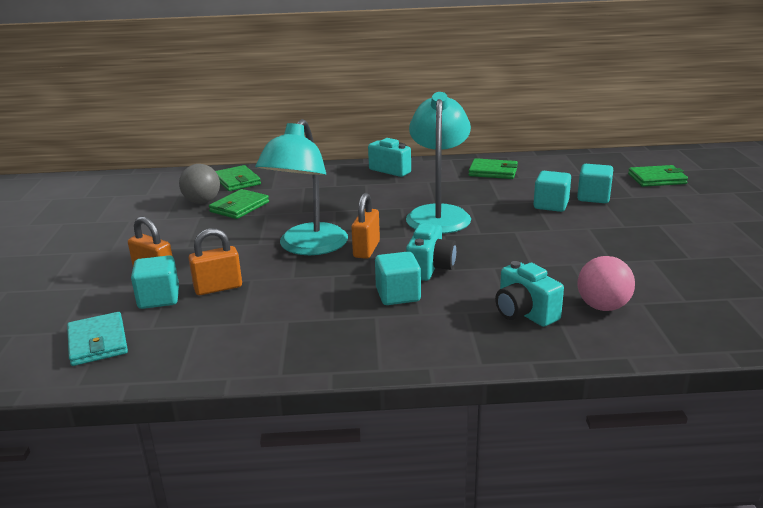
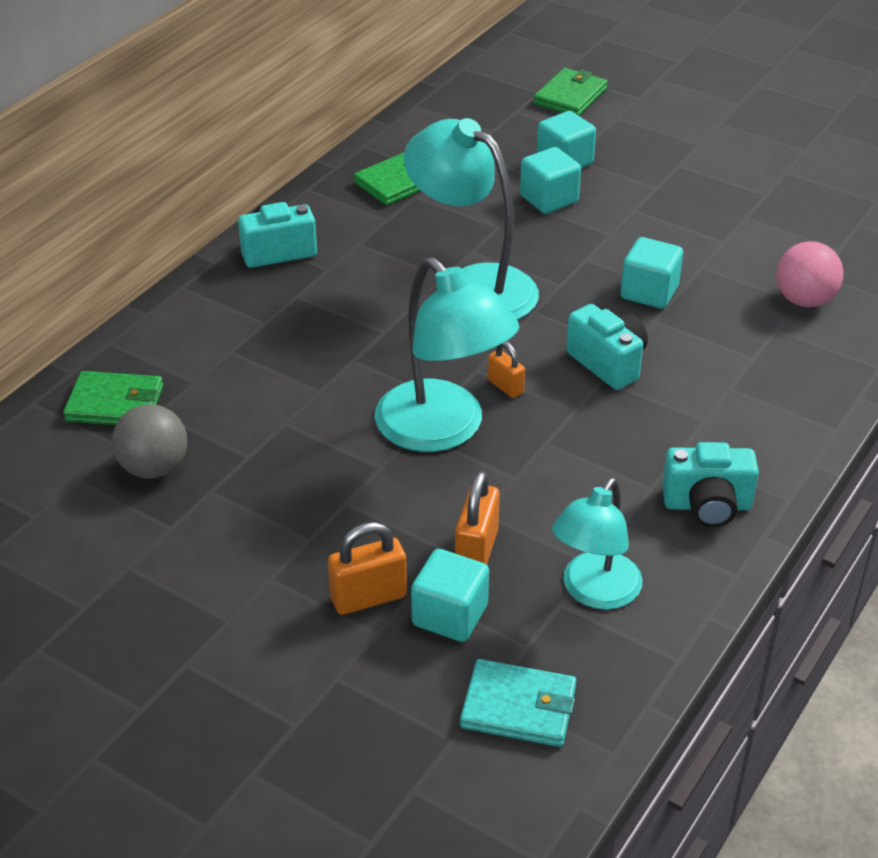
camera: 55 degrees left, 15 degrees up
(216, 332) = (594, 592): none -> turquoise lamp
(239, 207) = (226, 439): green wallet -> none
(366, 249) = (505, 386): orange padlock -> orange padlock, size x0.62
(398, 295) = (647, 416): turquoise cube -> turquoise cube (649, 292)
(524, 313) = (770, 353): turquoise camera -> turquoise camera (707, 506)

